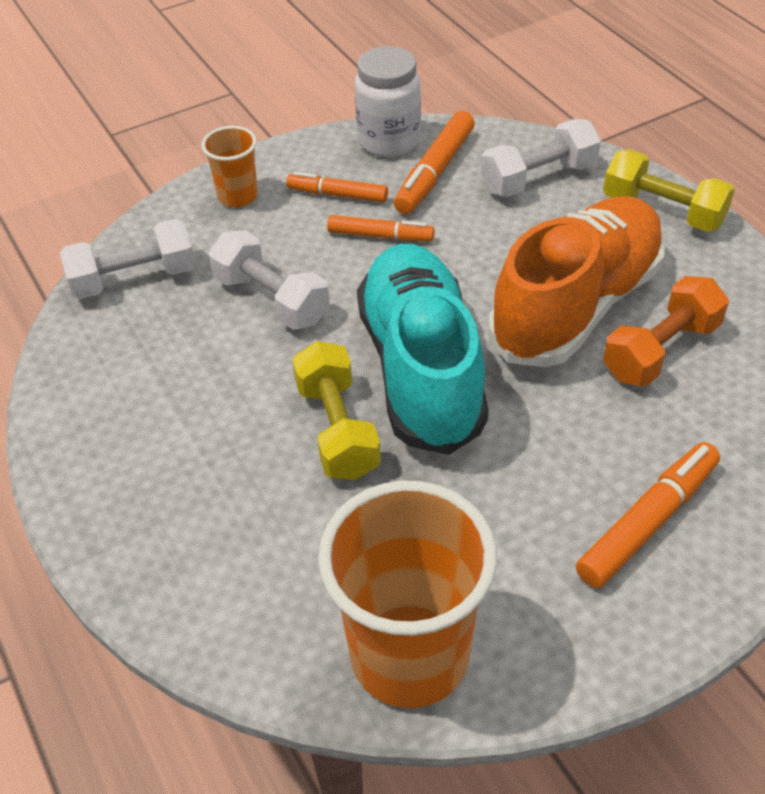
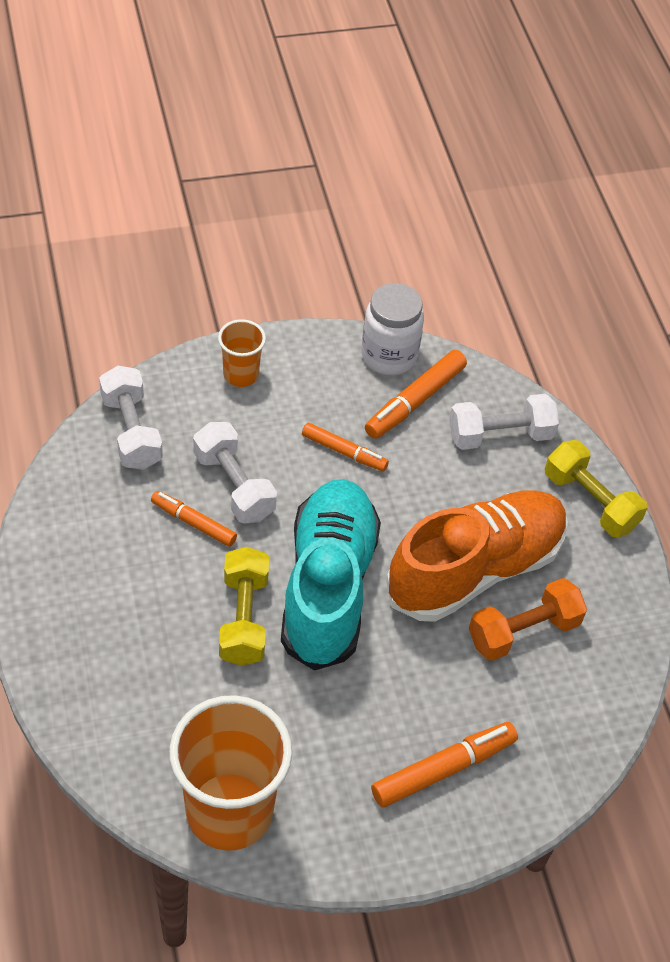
camera: 10 degrees right, 5 degrees up
(134, 279) = (131, 431): white dumbbell -> white dumbbell turned 75 degrees clockwise
(337, 194) = (324, 399): orange marker -> orange marker (193, 522)

